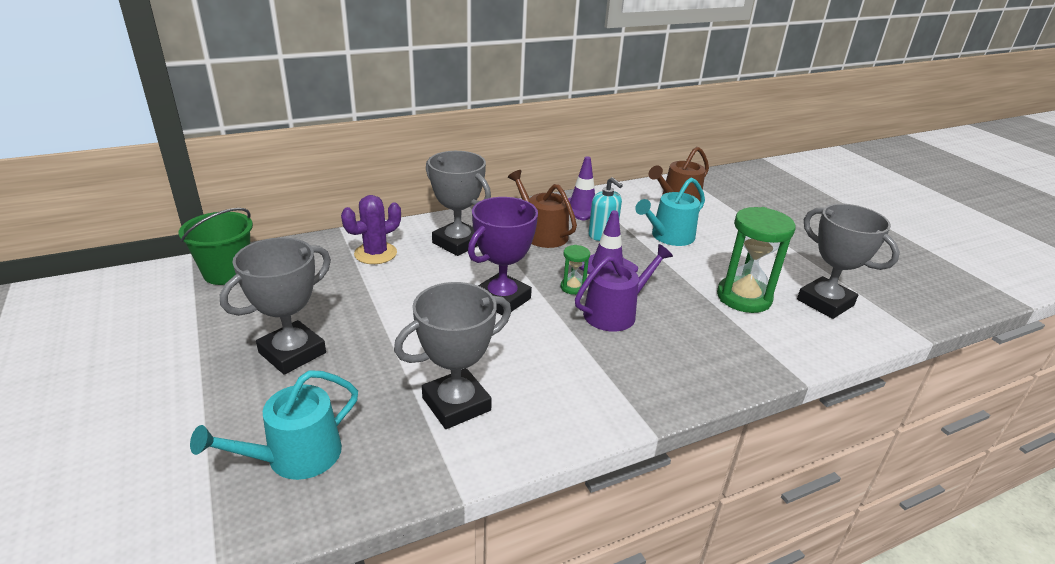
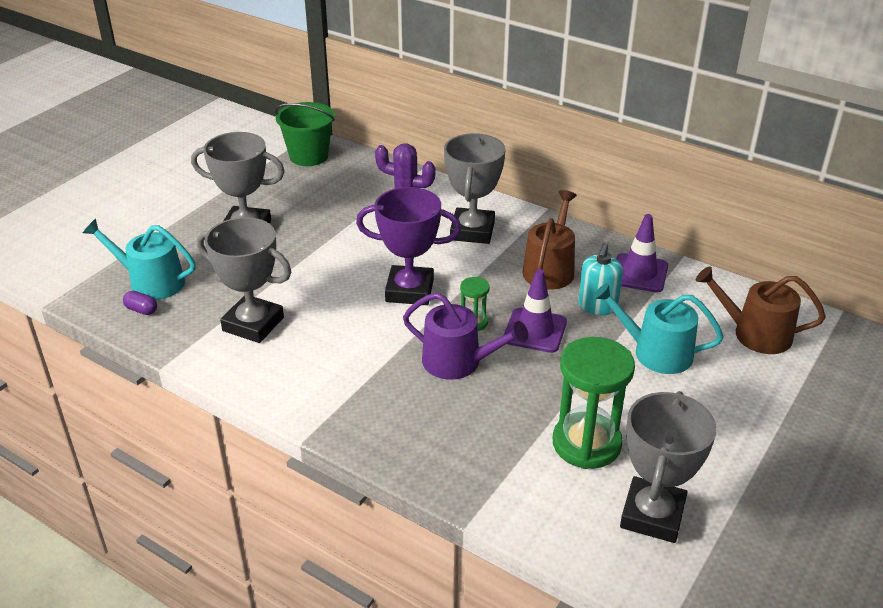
camera: 60 degrees right, 5 degrees up
(340, 482) = (141, 310): none -> purple capsule

